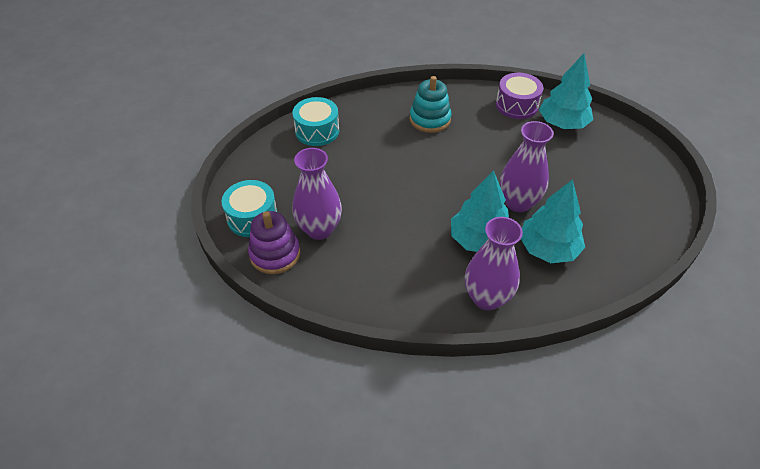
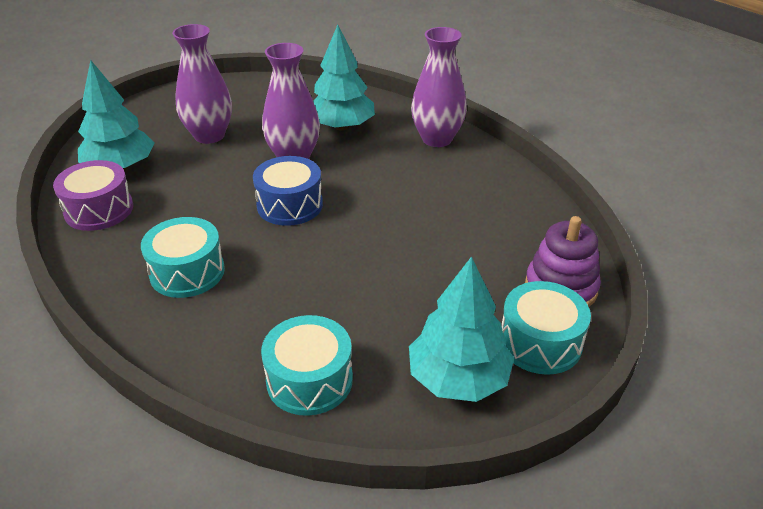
camera: 125 degrees left, 10 degrees down
(319, 229) = (486, 272): purple vase -> purple vase (209, 135)
(430, 119) = (187, 272): turquoise stacking toy -> turquoise drum
(460, 178) = (290, 205): none -> blue drum
(479, 240) = (373, 163): turquoise tree -> turquoise tree (458, 378)

